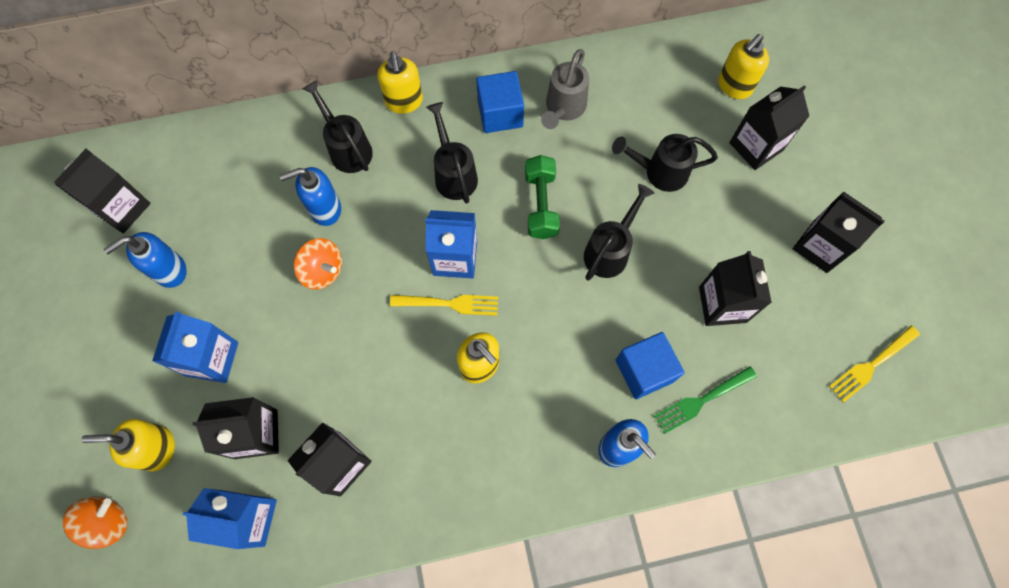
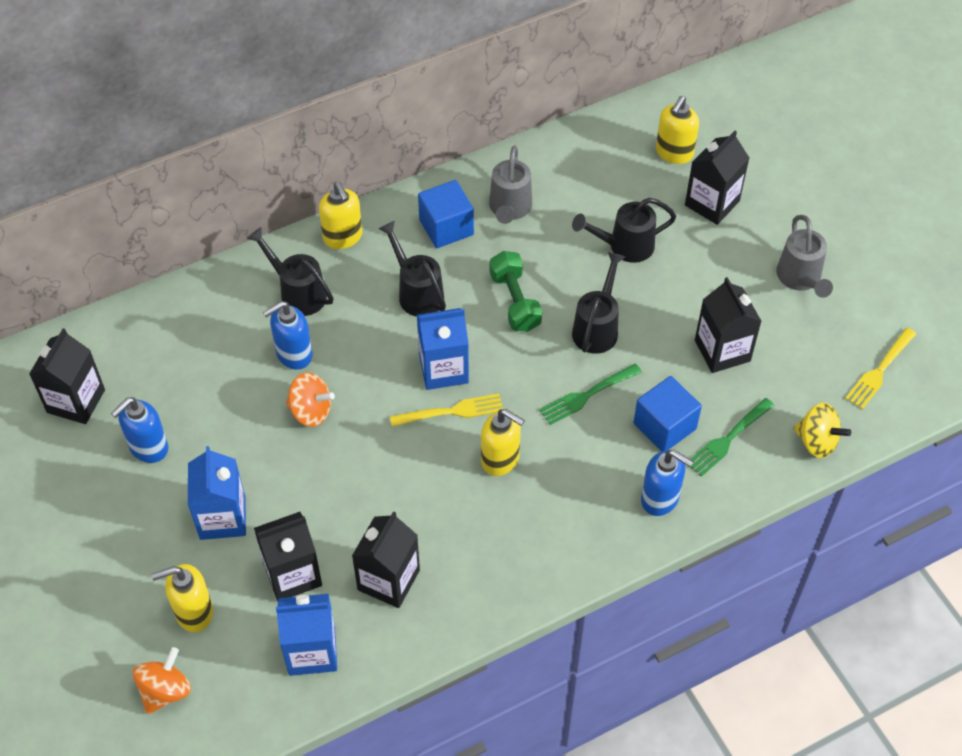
camera: 15 degrees left, 15 degrees down
(580, 318) = (587, 394): none -> green fork
(788, 426) = (817, 441): none -> yellow spinning top
(820, 246) = (800, 279): black carton -> grey watering can

